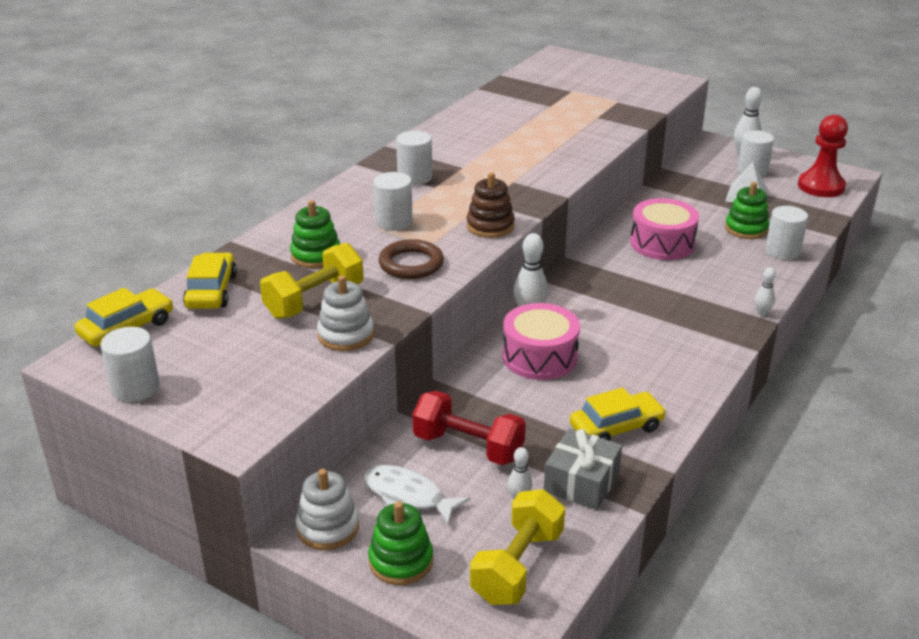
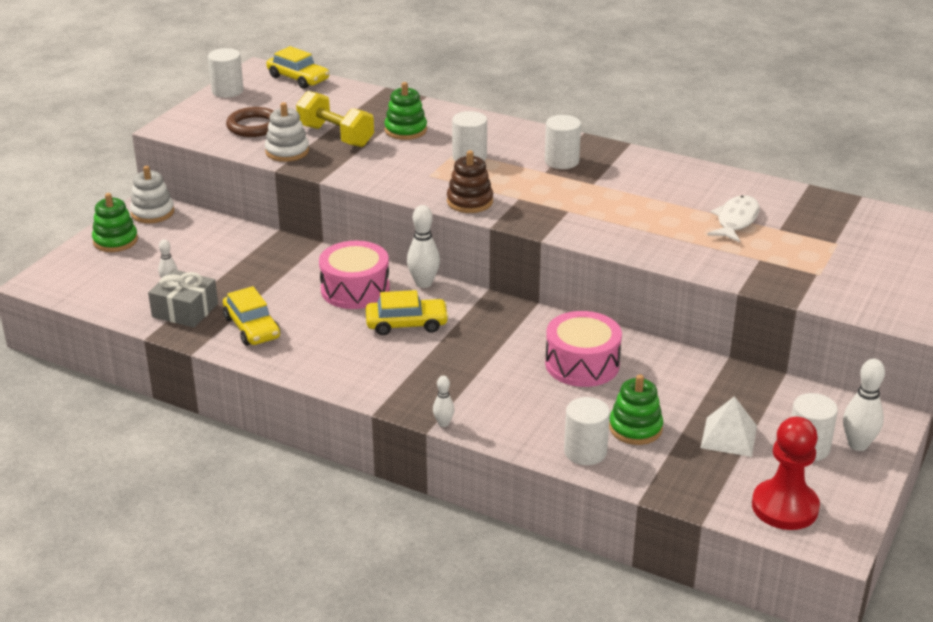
camera: 85 degrees right, 0 degrees up
(211, 291) = (348, 98): yellow car -> yellow car (406, 324)
(408, 496) = (180, 239): white fish -> white fish (736, 220)
(411, 264) = (395, 169): brown ring -> brown ring (253, 126)
(468, 447) = (232, 260): red dumbbell -> none
(517, 566) = (101, 284): yellow dumbbell -> none

